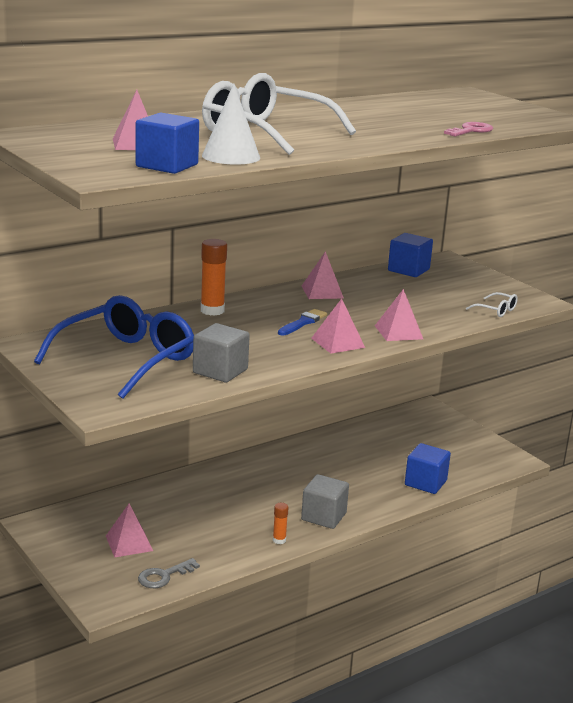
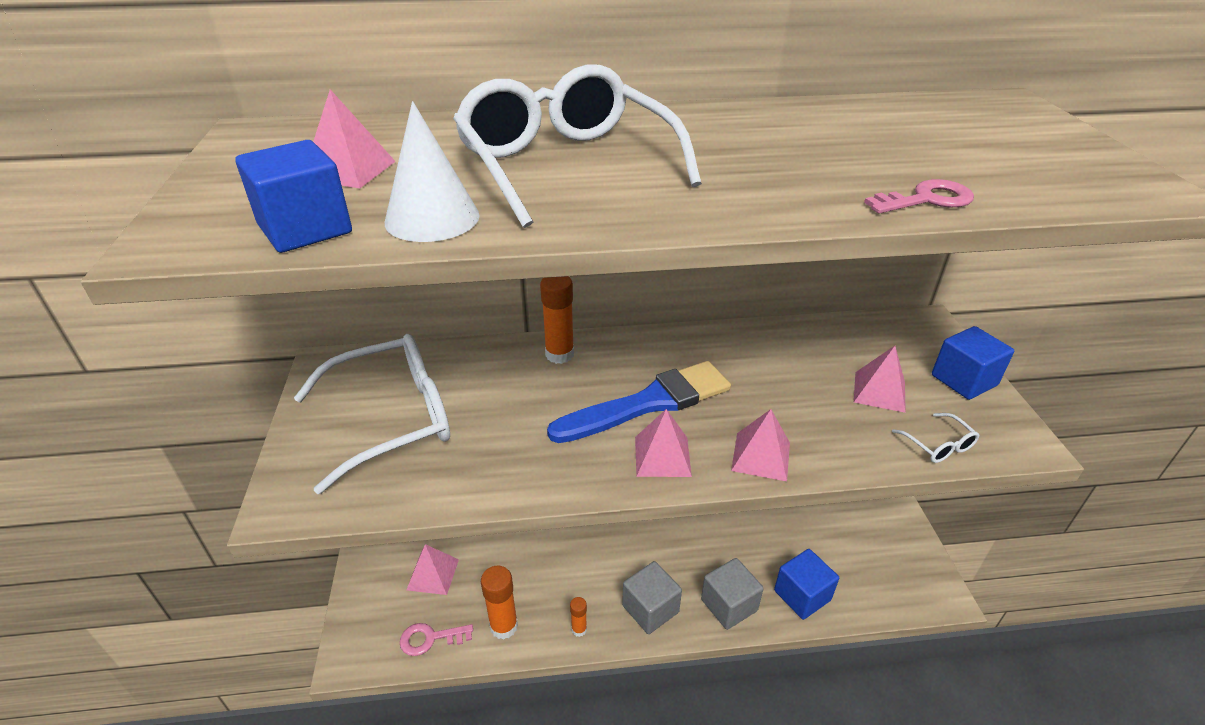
camera: 30 degrees right, 15 degrees up
(127, 359) = (393, 419): blue glasses -> white glasses
(163, 576) = (430, 639): grey key -> pink key
(218, 554) = (504, 626): none -> orange glue stick
(220, 371) = (473, 472): grey cube -> grey cube (729, 605)
(303, 322) = (648, 403): blue brush -> blue brush, size x2.06
(322, 292) = (716, 350): pink pyramid -> pink pyramid (879, 391)
(408, 270) = (860, 332): blue cube -> blue cube (964, 380)

